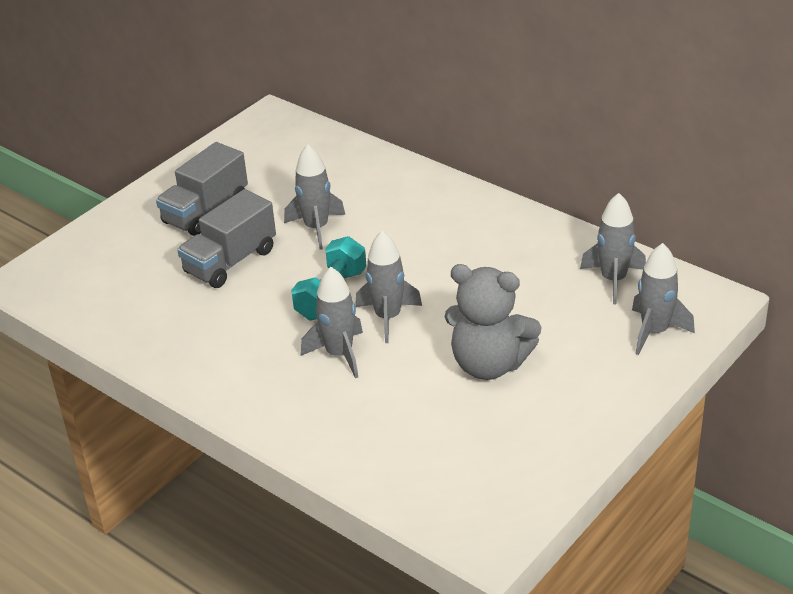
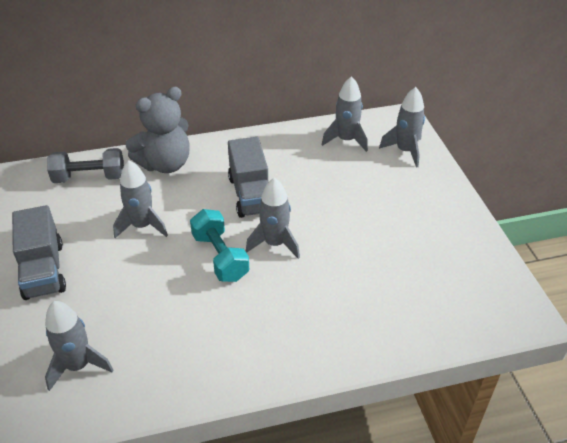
camera: 55 degrees left, 5 degrees up
(230, 261) = (119, 288): grey truck -> grey truck (251, 194)
(339, 354) = (286, 286): grey rocket -> grey rocket (78, 365)
(340, 161) = (89, 178): none -> grey dumbbell
(489, 364) = (367, 225): grey teddy bear -> grey teddy bear (165, 164)

